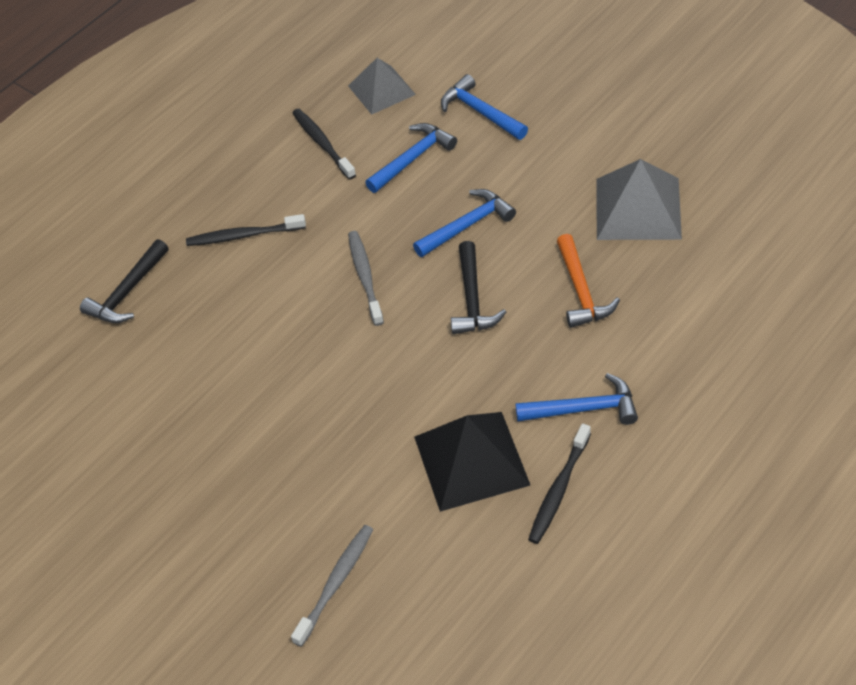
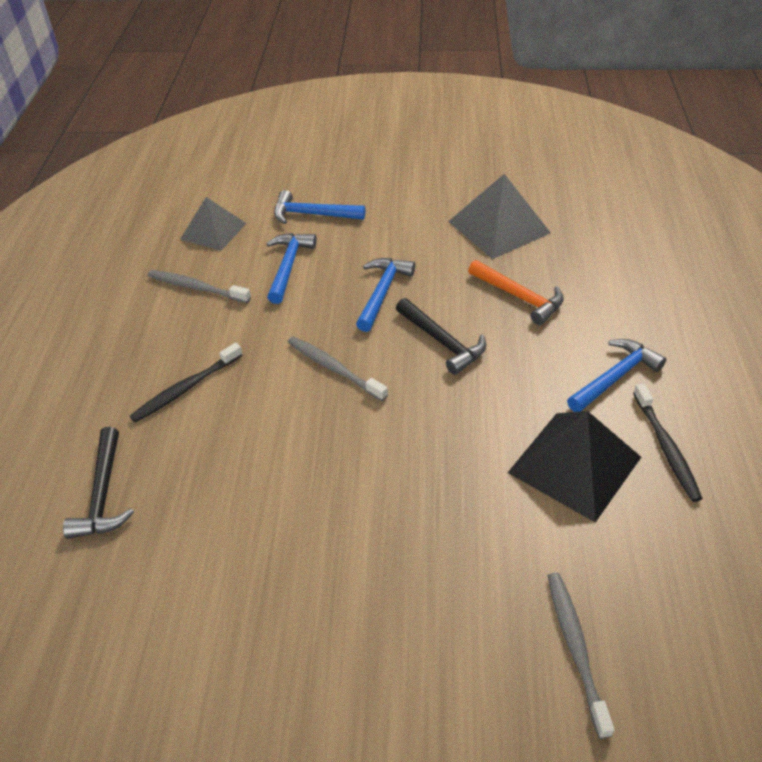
camera: 40 degrees left, 5 degrees down
(322, 143) = (196, 287): black toothbrush -> grey toothbrush

